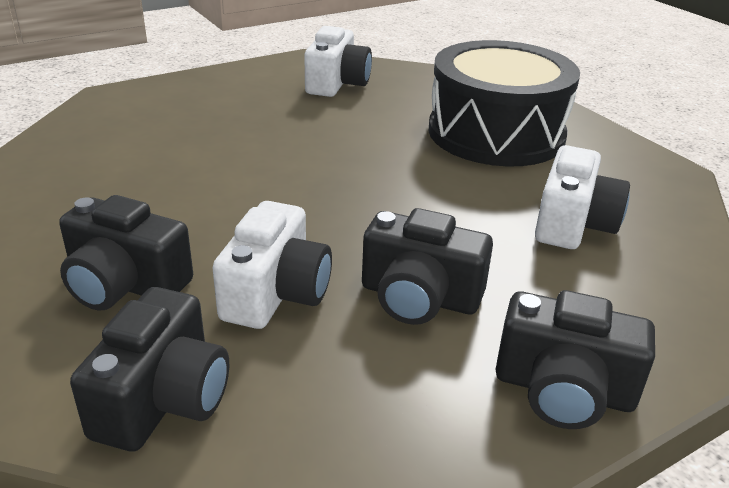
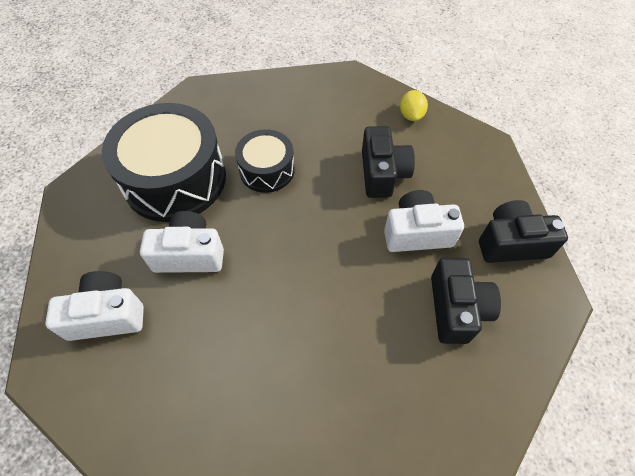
camera: 110 degrees left, 25 degrees up
(481, 194) = (267, 170): none -> black drum
(563, 390) = (411, 115): black camera -> yellow lemon
(573, 224) = (280, 126): white camera -> white camera (189, 254)

